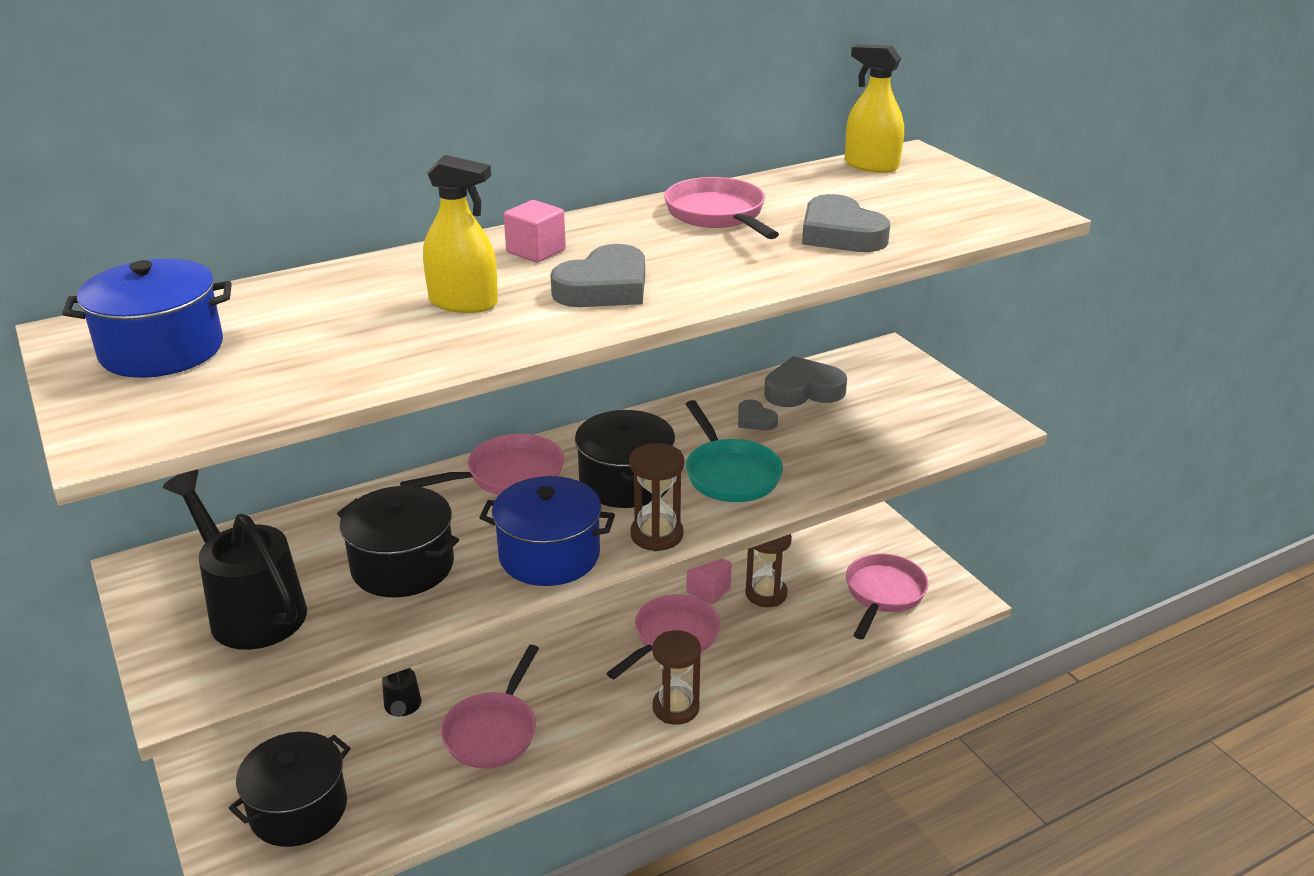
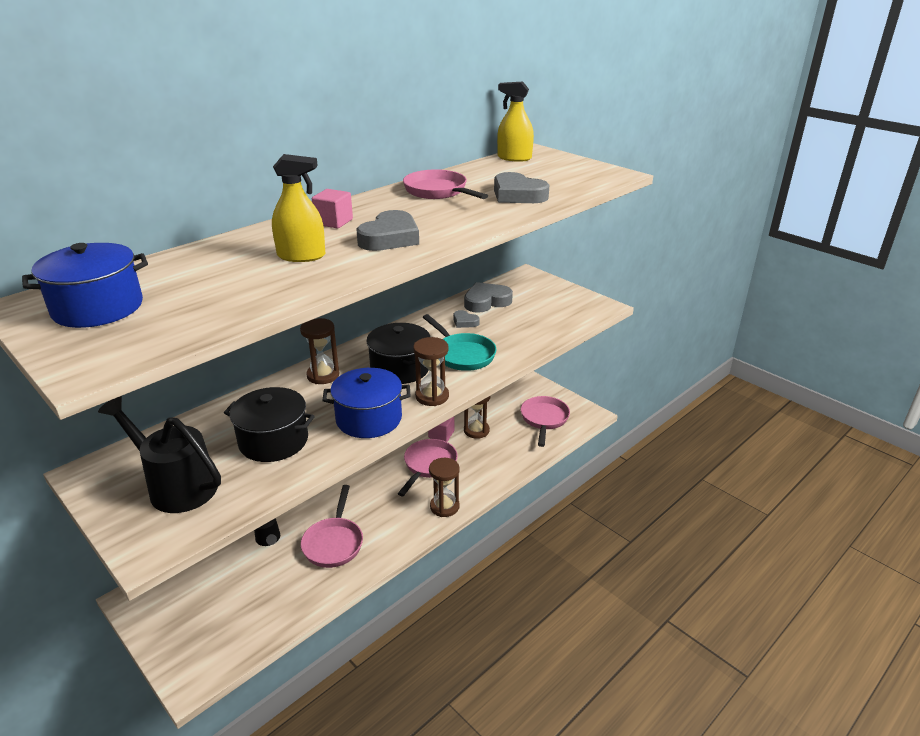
camera: 15 degrees left, 0 degrees up
(298, 809) = (217, 618): black pot -> none
(508, 476) = (323, 375): pink pan -> brown hourglass

